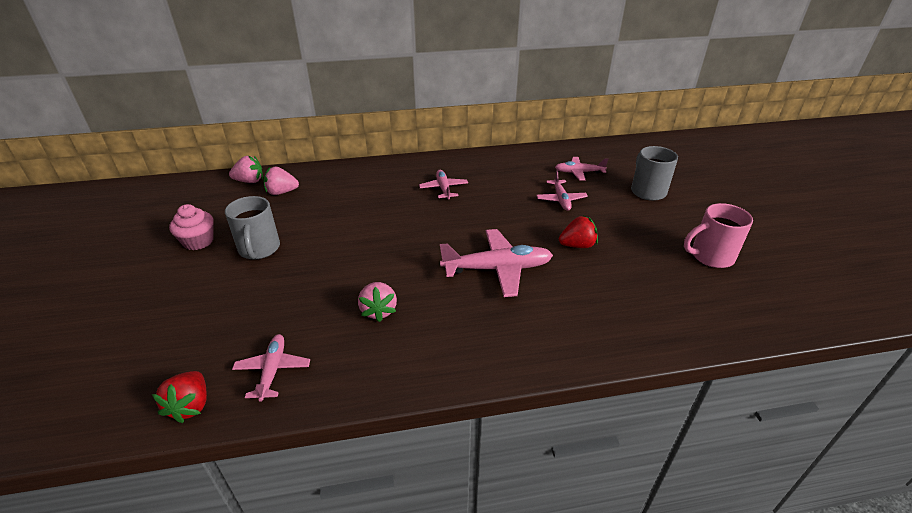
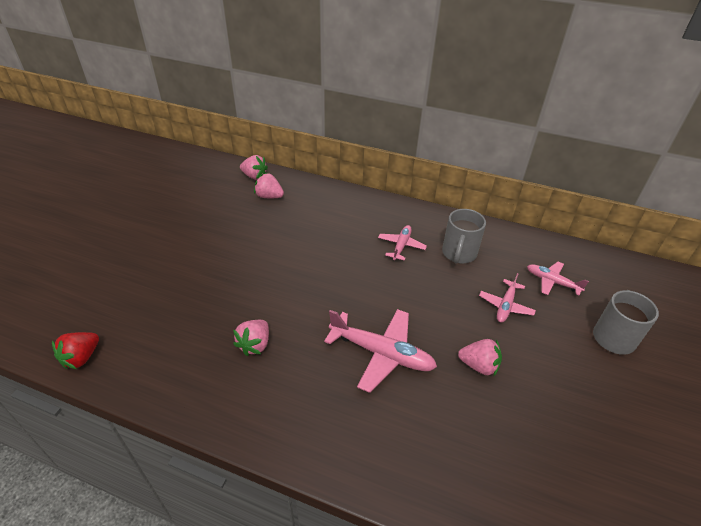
camera: 30 degrees right, 5 degrees up
(198, 241) = (182, 219): pink cupcake -> none
(259, 249) = (215, 244): grey mug -> grey mug (458, 254)
(273, 370) = (147, 358): pink plane -> none
(577, 245) = (478, 365): red strawberry -> pink strawberry
(710, 256) = (619, 452): pink mug -> none

